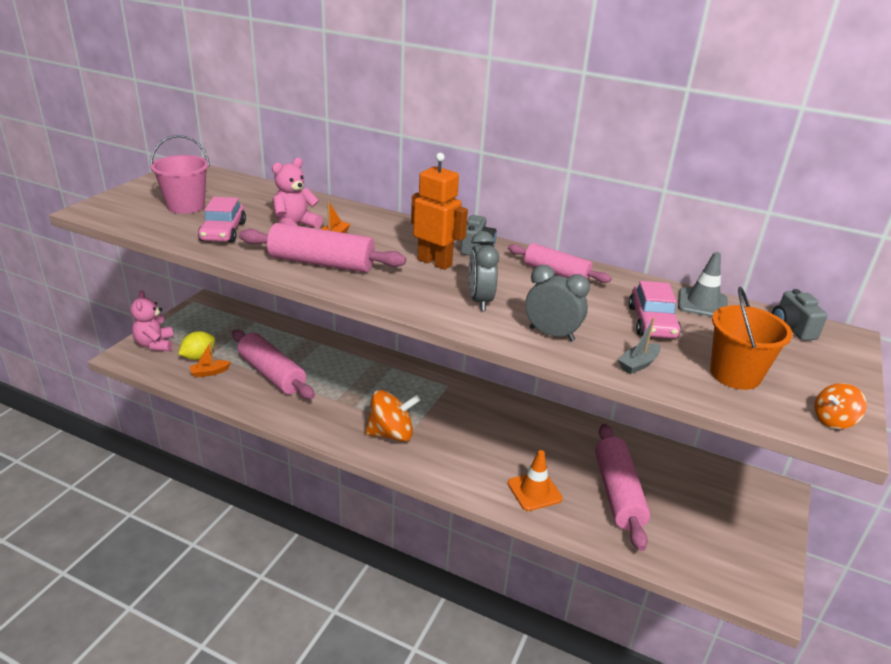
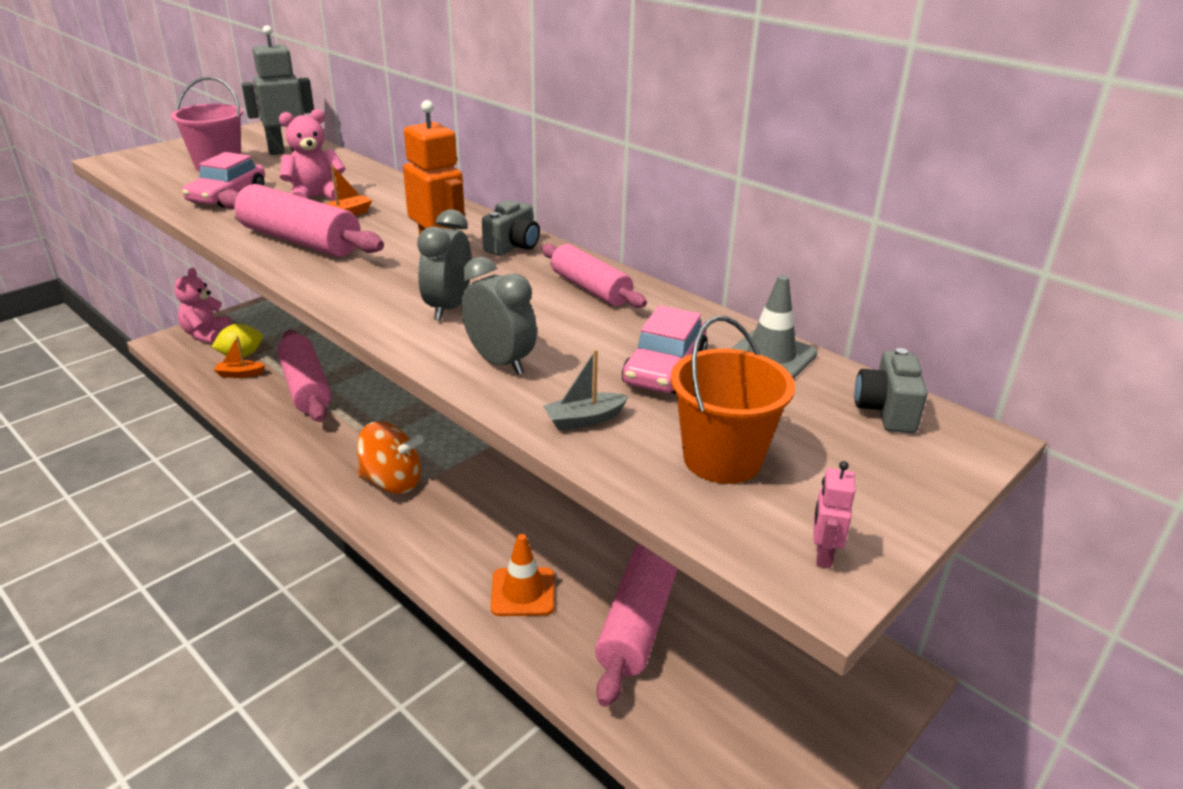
camera: 20 degrees right, 0 degrees up
(228, 187) = (287, 151): none -> grey robot
(833, 420) = (823, 555): orange spinning top -> pink robot

